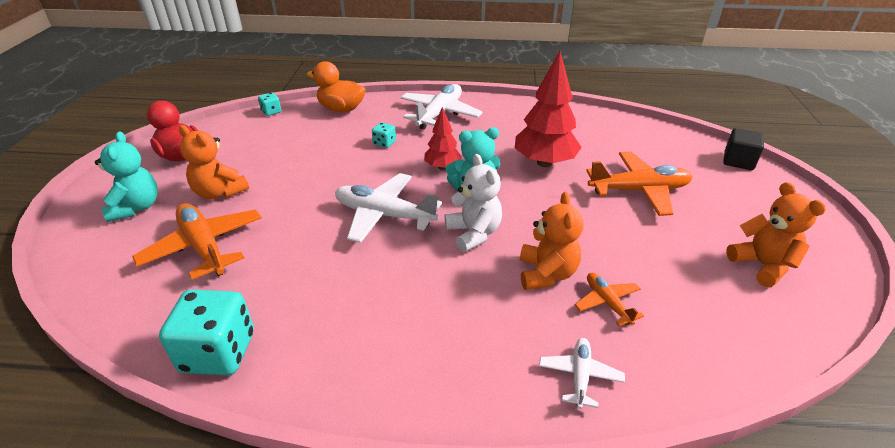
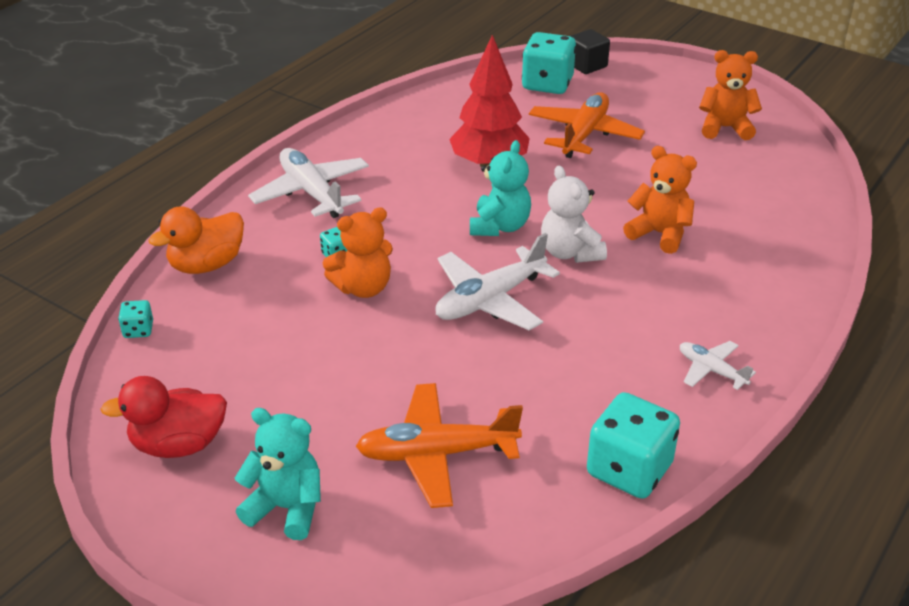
camera: 60 degrees left, 0 degrees up
(219, 192) = (321, 421): orange teddy bear -> orange teddy bear (363, 288)
(442, 167) = (433, 231): red tree -> none
(473, 233) = (570, 252): white teddy bear -> white teddy bear turned 120 degrees counterclockwise
(580, 376) = (783, 266): white plane -> white plane (711, 370)
(607, 303) = (716, 218): orange plane -> none
(682, 152) = (547, 84): none -> turquoise dice

